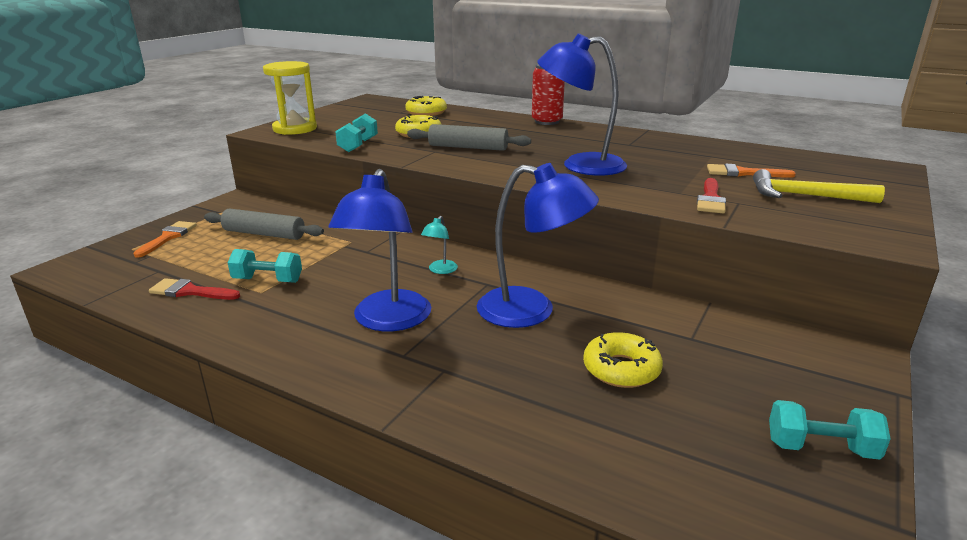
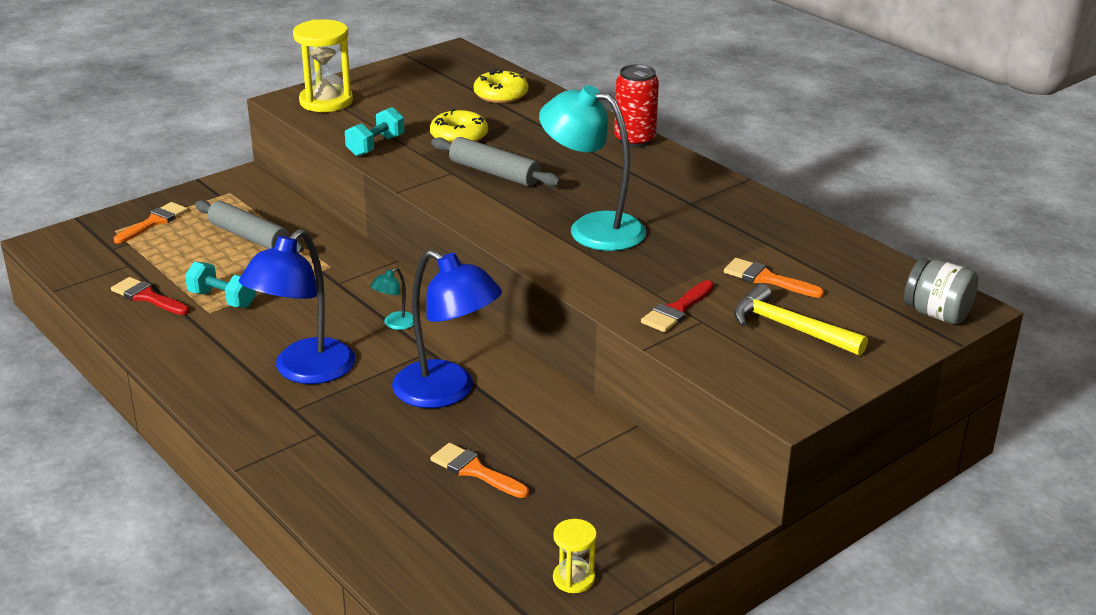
camera: 20 degrees right, 5 degrees up
(580, 165) = (592, 228): blue lamp -> turquoise lamp
(621, 369) = (474, 470): yellow donut -> orange brush
(821, 448) = (573, 579): turquoise dumbbell -> yellow hourglass
(881, 173) = (937, 314): none -> grey jar

